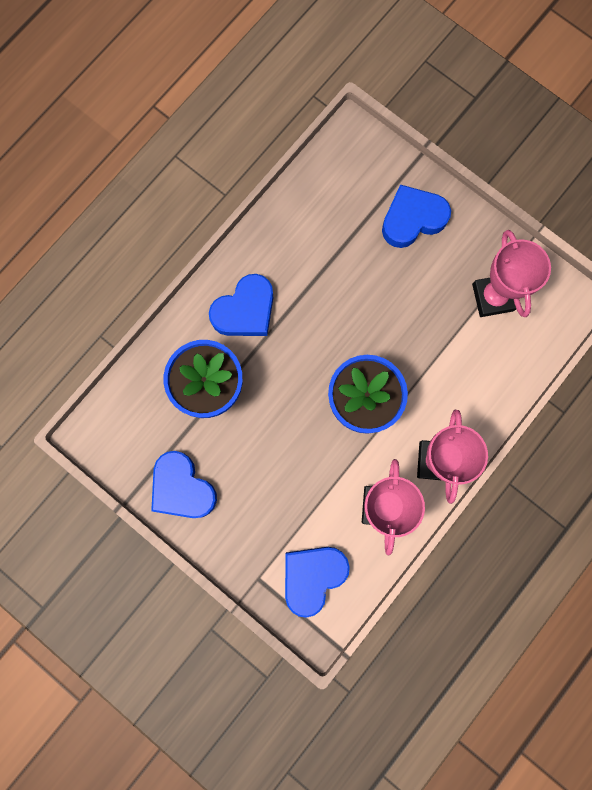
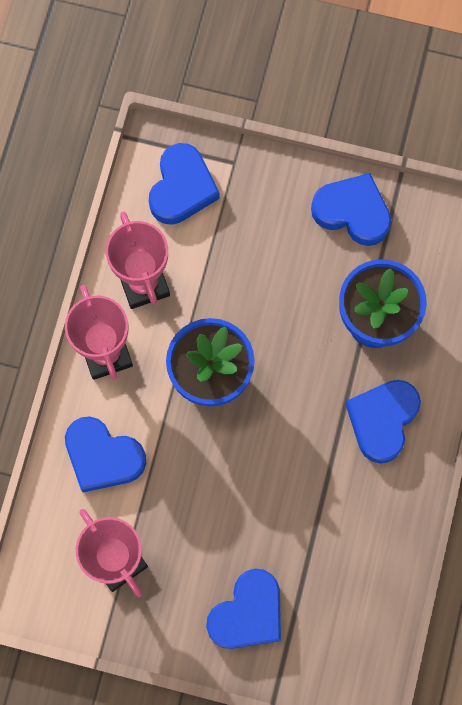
camera: 155 degrees right, 5 degrees down
(472, 380) = (103, 456): none -> blue heart

